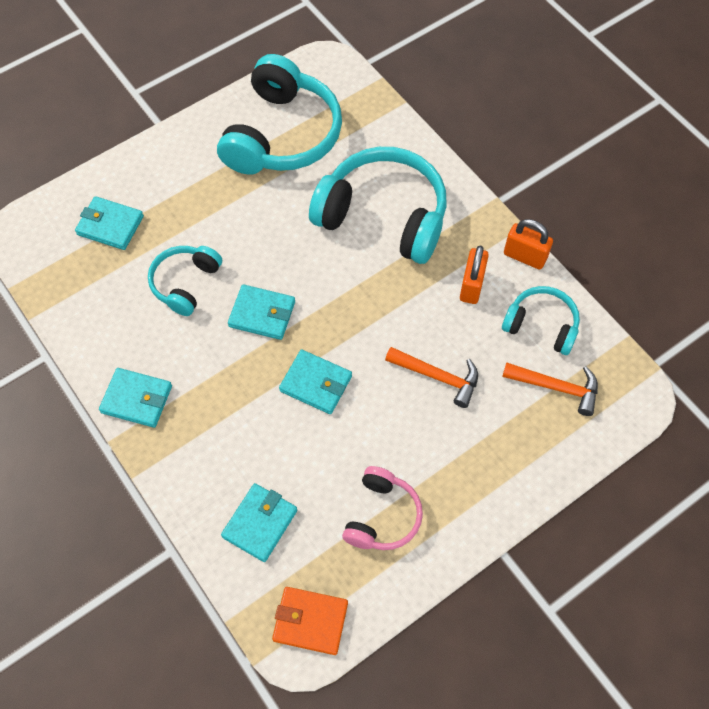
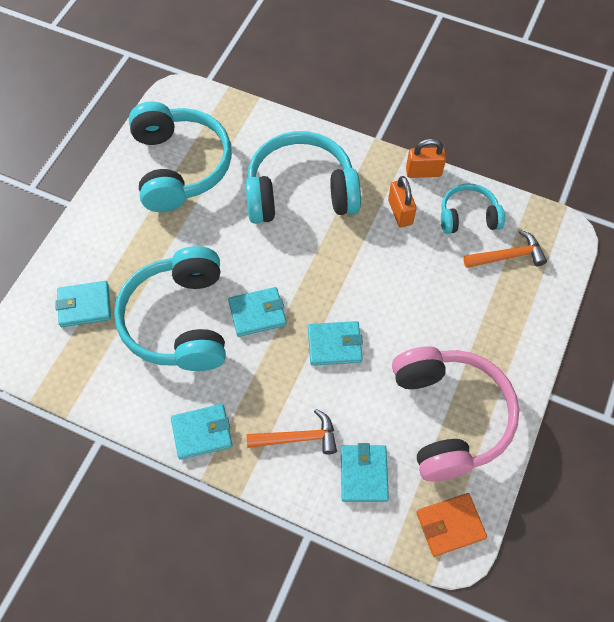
camera: 30 degrees left, 0 degrees up
(185, 283) = (179, 320): turquoise headphones -> turquoise headphones, size x1.86
(382, 516) = (449, 417): pink headphones -> pink headphones, size x1.86
(437, 377) = (420, 292): orange hammer -> orange hammer (297, 438)

